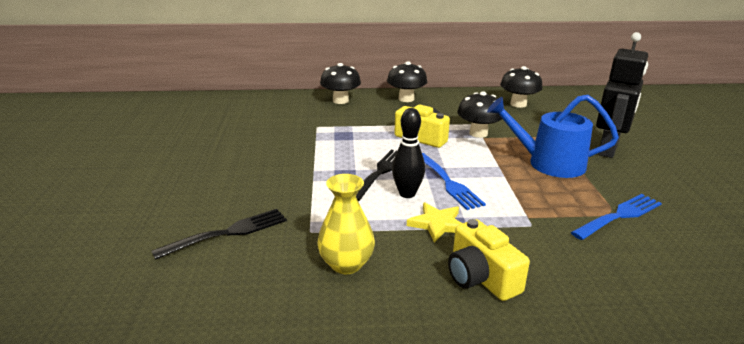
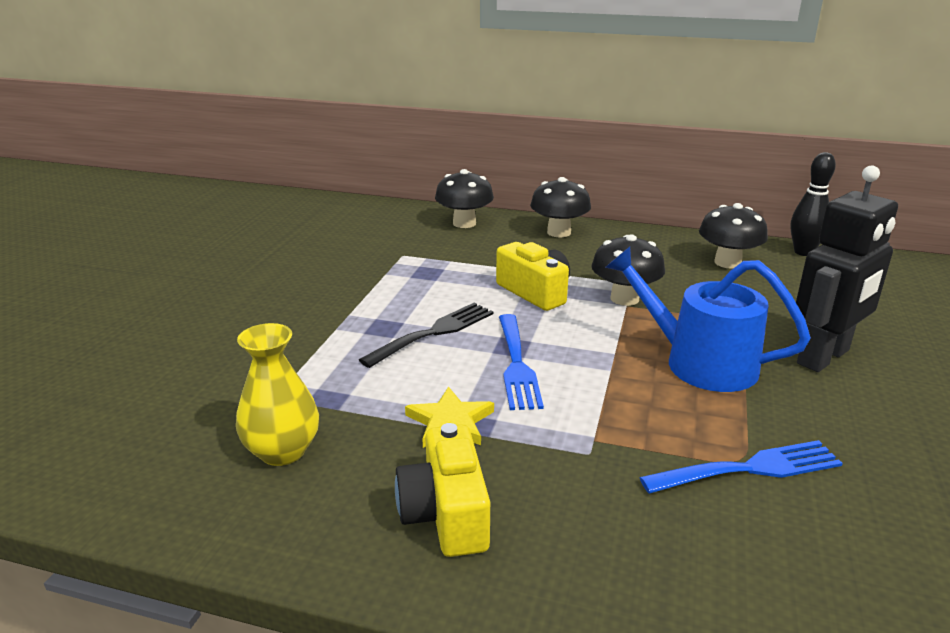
camera: 20 degrees right, 0 degrees up
(227, 233) = (177, 378): black fork -> none
(407, 194) = (444, 370): black bowling pin -> black bowling pin (803, 252)

